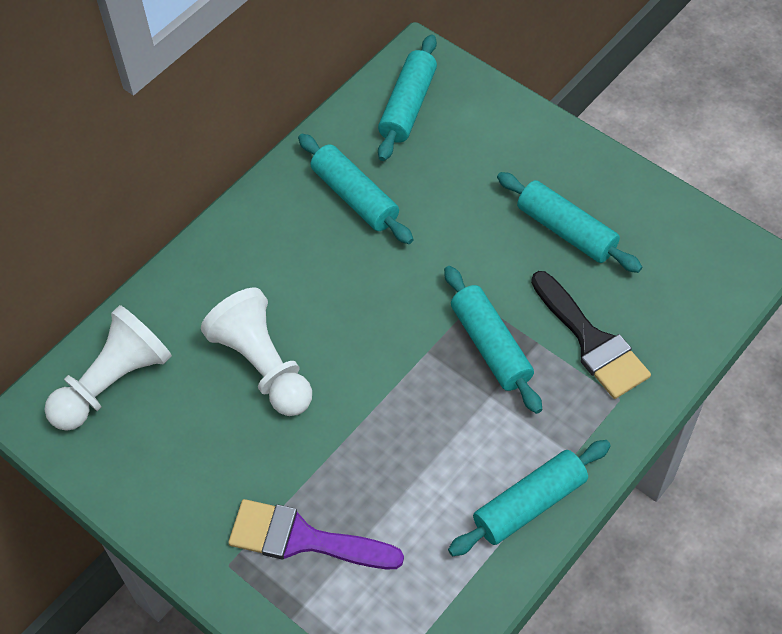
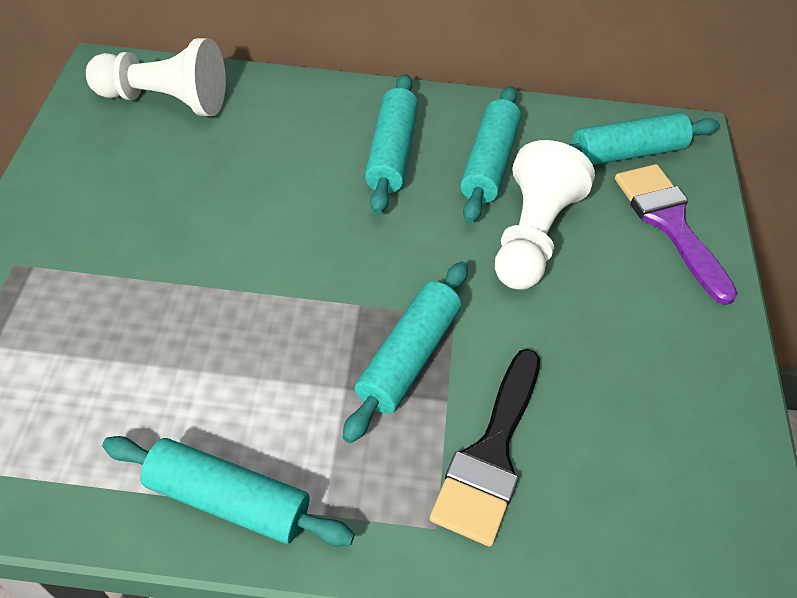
camera: 50 degrees right, 5 degrees down
(263, 365) = (251, 186): white pawn -> white pawn (532, 235)
(303, 539) = (72, 308): purple brush -> purple brush (669, 223)
(566, 231) = (611, 355): turquoise rolling pin -> turquoise rolling pin (391, 153)

